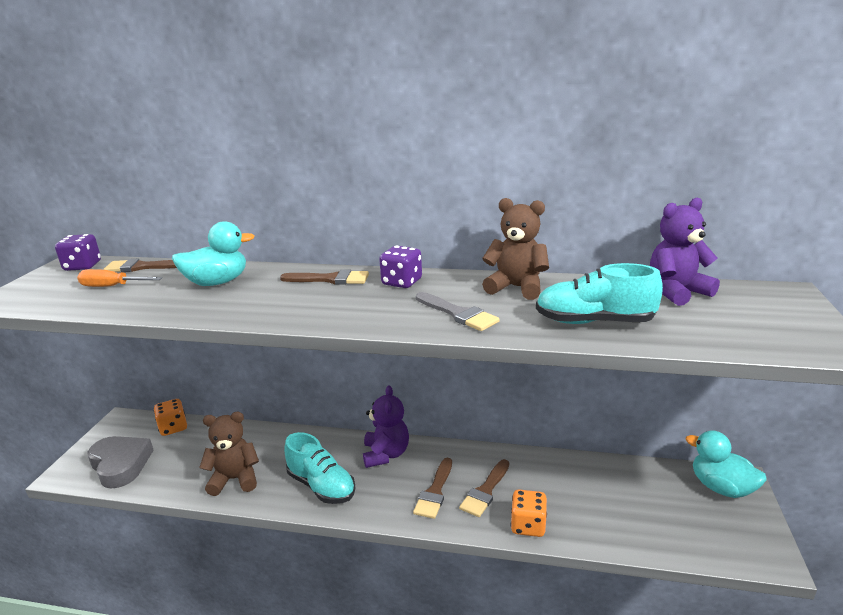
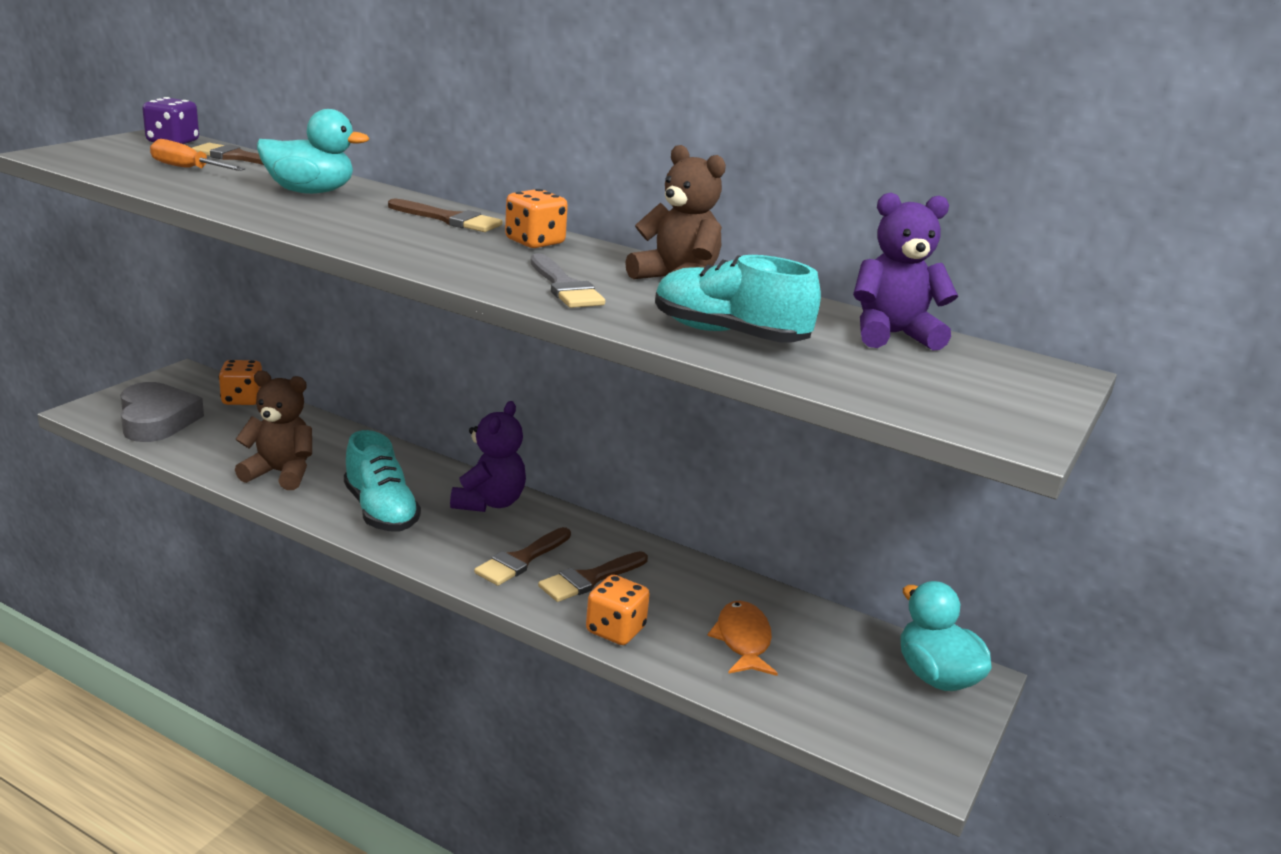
camera: 15 degrees right, 0 degrees up
(402, 282) = (535, 242): purple dice -> orange dice
(604, 503) = (743, 640): none -> orange fish

